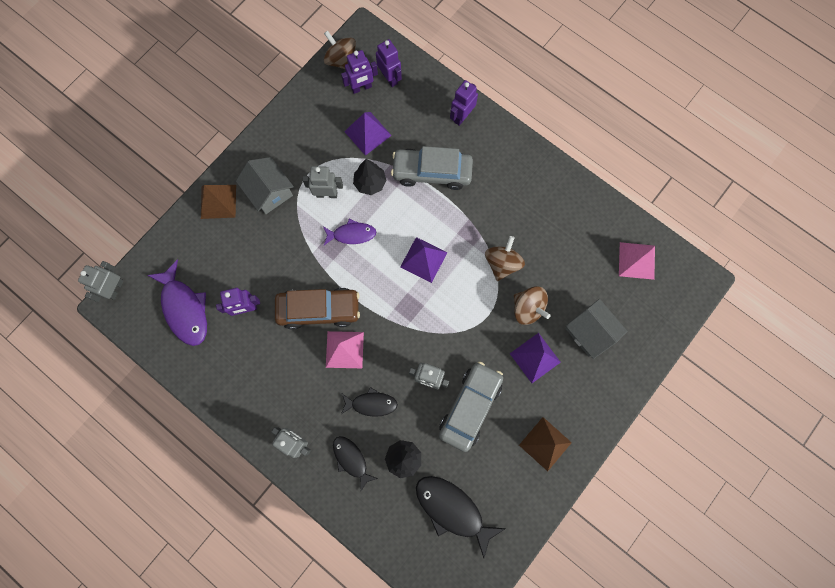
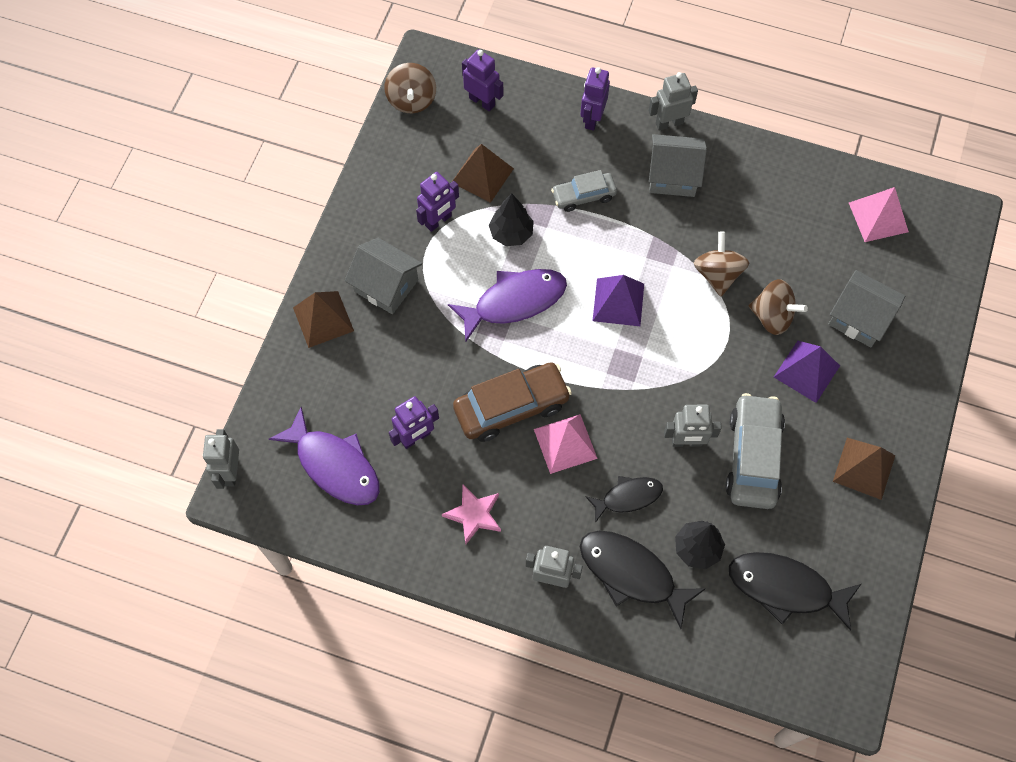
camera: 20 degrees left, 10 degrees down
(262, 377) = (474, 515): none -> pink star
(327, 194) = (461, 264): grey robot -> grey robot (669, 123)
(341, 60) = (411, 100): brown spinning top -> brown spinning top turned 120 degrees counterclockwise
(351, 234) = (514, 302): purple fish -> purple fish, size x1.65
(351, 459) = (632, 574): black fish -> black fish, size x1.65
(361, 88) = (451, 124): purple robot -> purple robot (438, 221)
(367, 133) = (482, 175): purple pyramid -> brown pyramid
(432, 172) = (583, 196): grey car -> grey car, size x0.60
(501, 179) = (673, 176): none -> grey house

